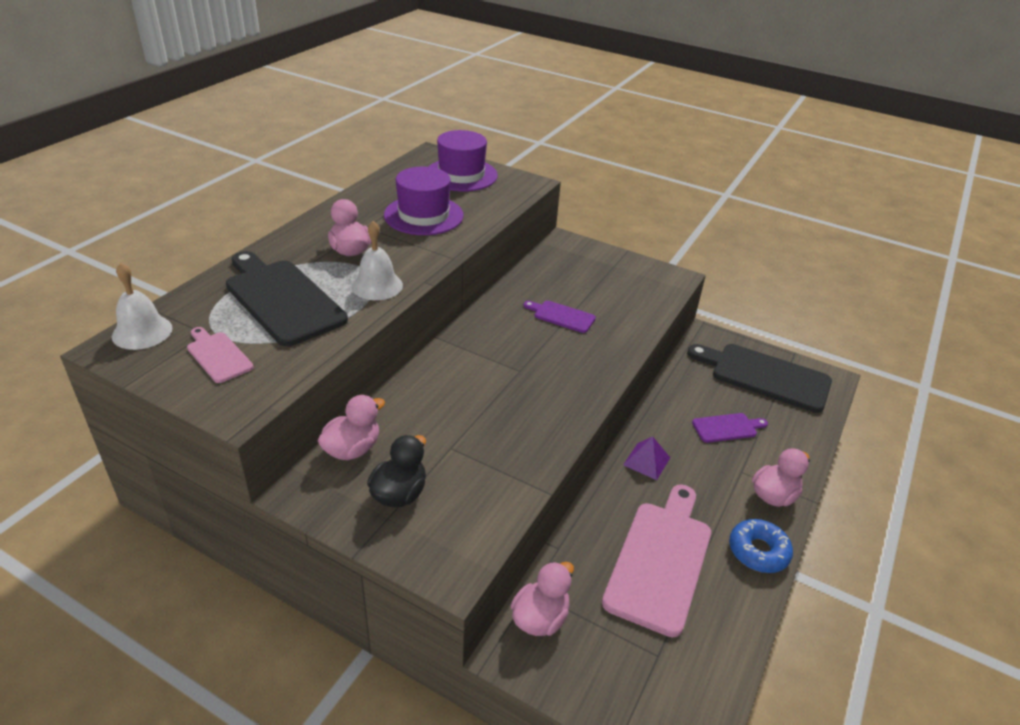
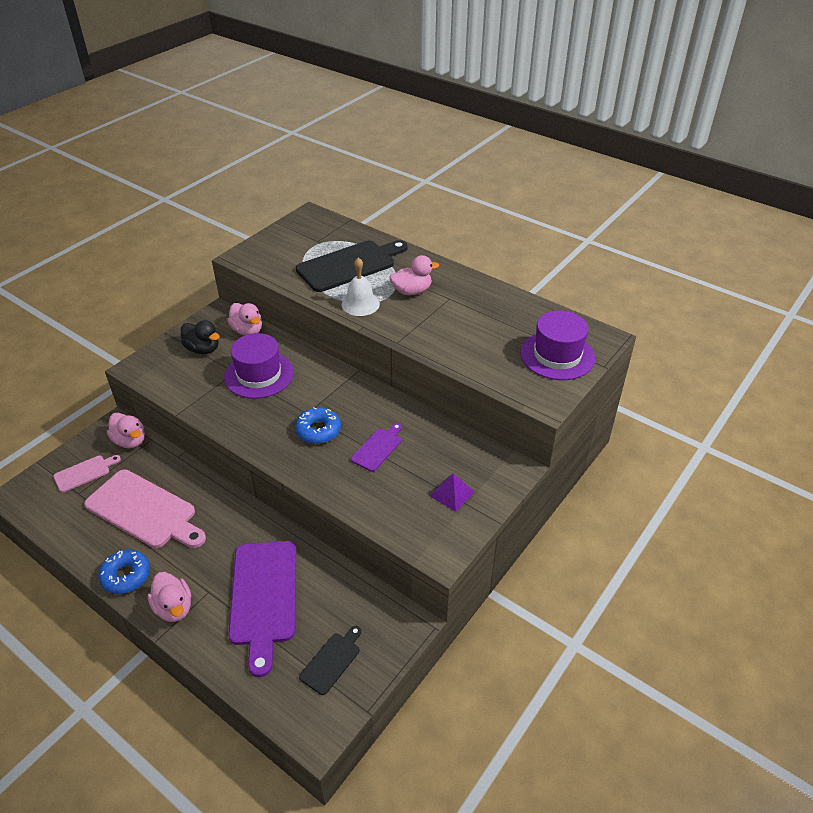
camera: 100 degrees right, 5 degrees up
(142, 332) = (323, 221): white bell -> none
(218, 355) = (293, 247): pink cutting board -> pink cutting board (84, 473)
(423, 215) = (470, 329): purple hat -> purple hat (259, 375)
(546, 359) = (318, 430): none -> blue donut
(646, 461) = (240, 524): purple pyramid -> purple pyramid (452, 493)
(727, 428) = (263, 597): purple cutting board -> purple cutting board, size x2.01
(765, 376) = (332, 661): black cutting board -> black cutting board, size x0.50

